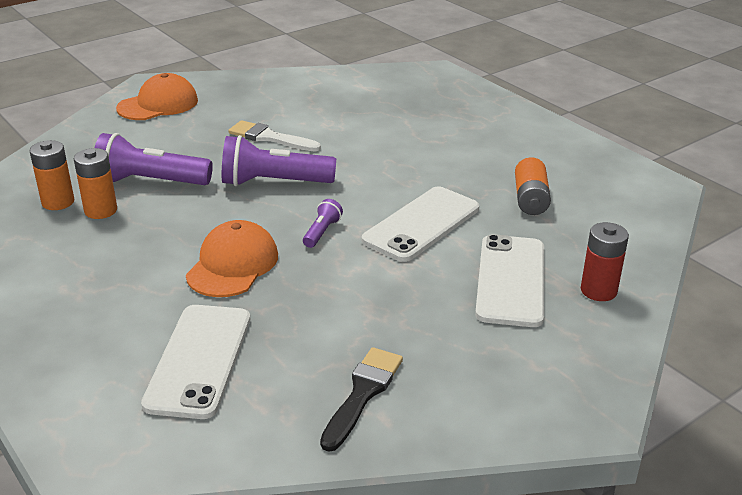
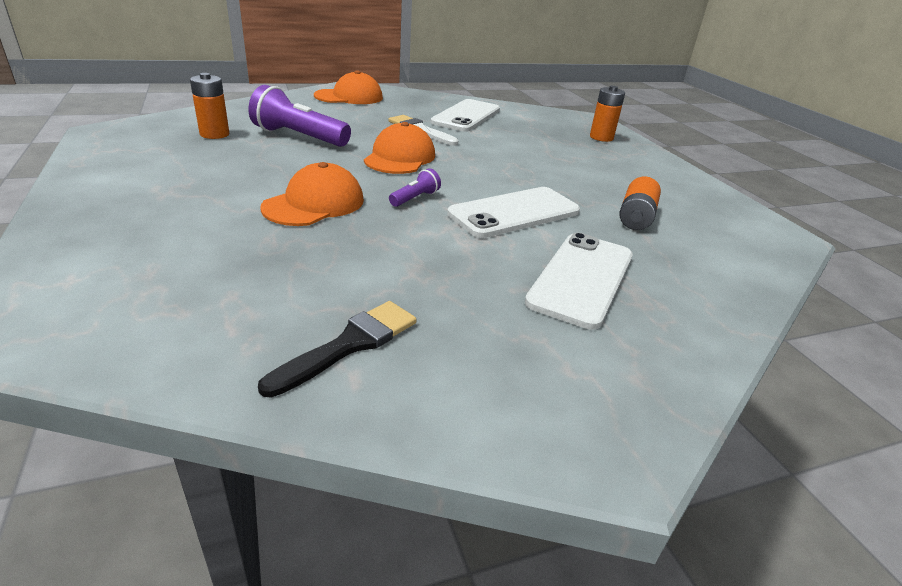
camera: 15 degrees right, 0 degrees up
(100, 210) = (241, 146): orange battery -> orange battery (601, 137)
(199, 360) = (212, 269): white phone -> white phone (466, 116)
(274, 183) = (400, 157): purple flashlight -> orange cap
(598, 290) = (680, 311): red battery -> none

